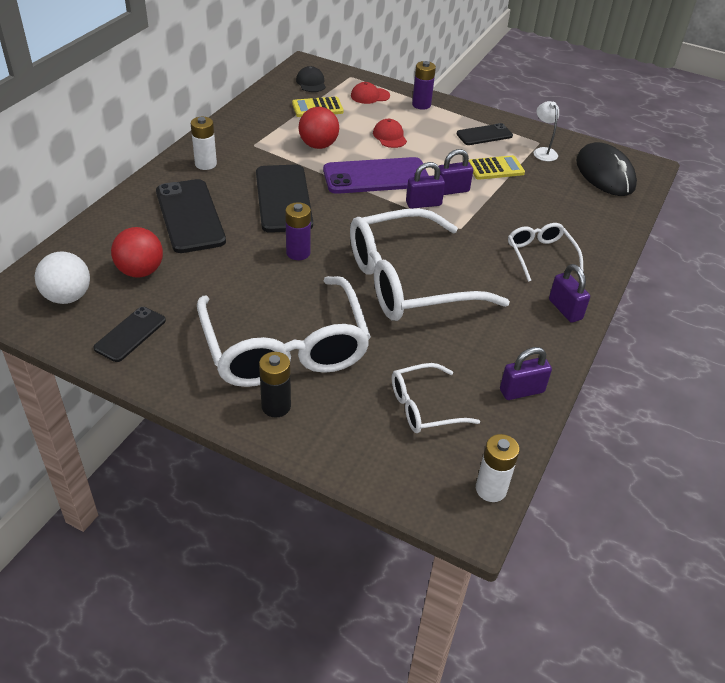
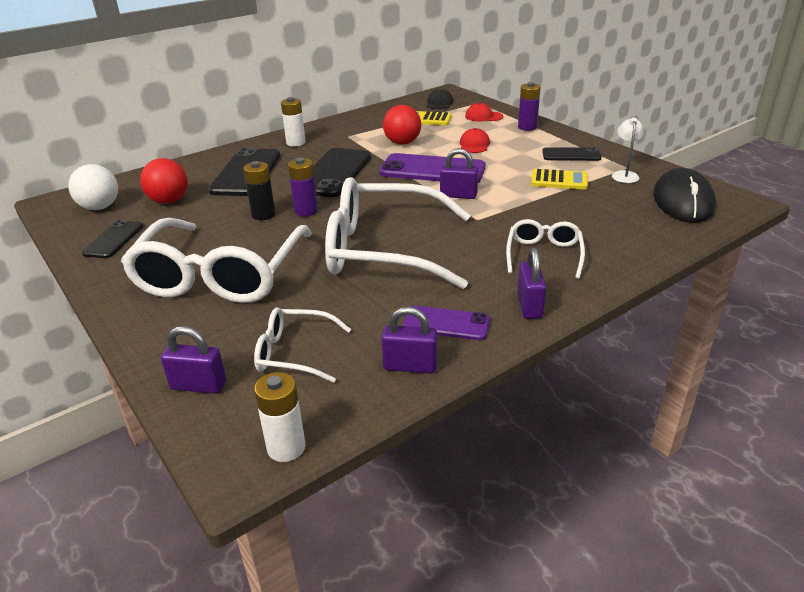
camera: 30 degrees right, 10 degrees down
(130, 334) = (113, 239): black phone -> black phone turned 45 degrees counterclockwise
(276, 406) = (164, 317): black battery -> black battery (263, 214)
(451, 190) = (497, 190): purple padlock -> purple padlock (198, 385)
(517, 344) = (446, 323): none -> purple phone

